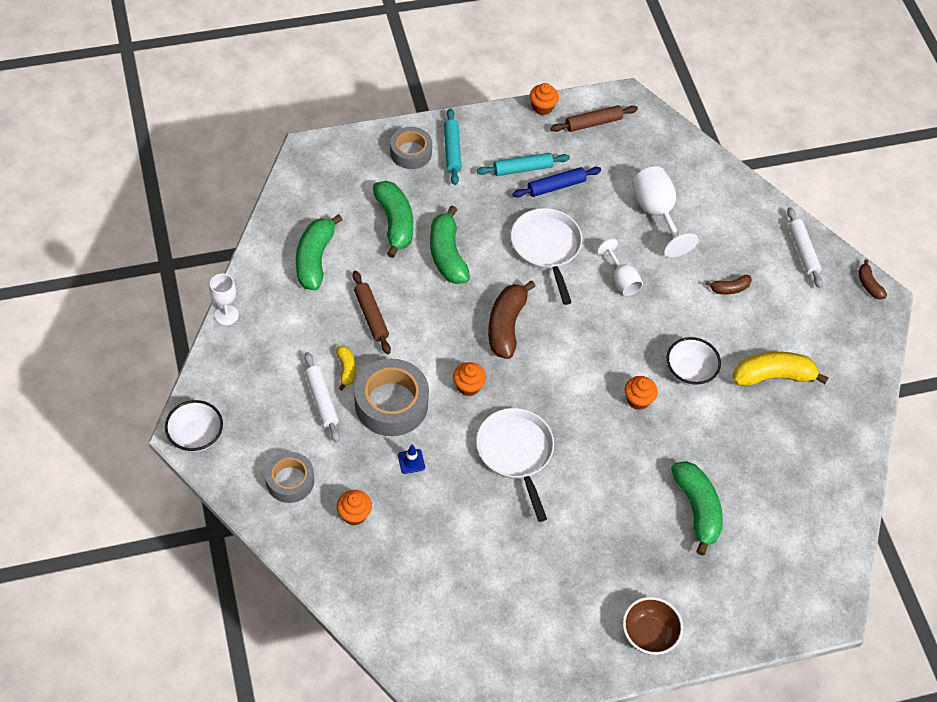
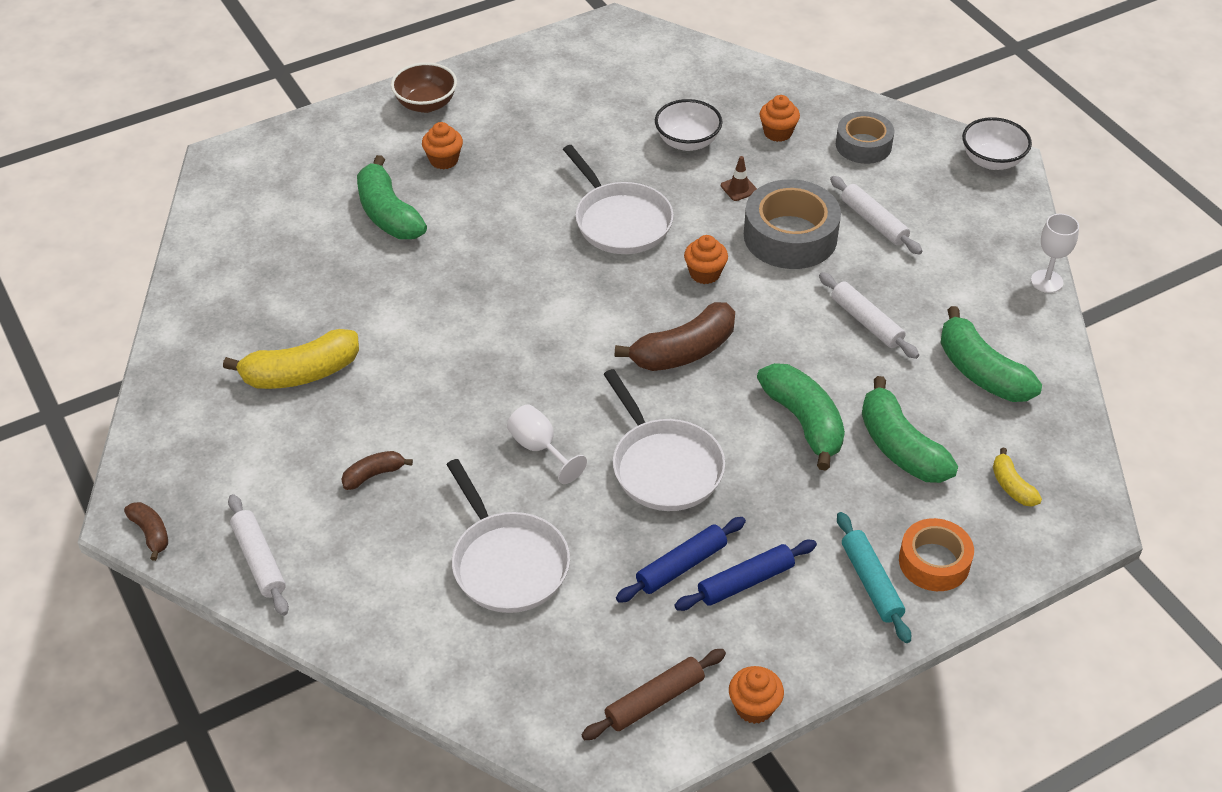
camera: 170 degrees right, 10 degrees down
(315, 259) = (981, 372): green banana -> green banana turned 150 degrees clockwise
(346, 369) = (863, 258): yellow banana -> yellow banana (1012, 486)
(371, 316) = (866, 322): brown rolling pin -> white rolling pin
(411, 152) = (934, 562): grey tape -> orange tape
(411, 461) = (739, 188): blue traffic cone -> brown traffic cone
(506, 325) = (684, 351): brown banana -> brown banana turned 60 degrees clockwise
(522, 169) = (745, 582): turquoise rolling pin -> blue rolling pin
(638, 400) = (482, 306): orange cupcake -> orange cupcake (444, 160)
(656, 213) = (507, 563): white goblet -> white pan
(689, 371) = (419, 353): white bowl -> white bowl (687, 142)

